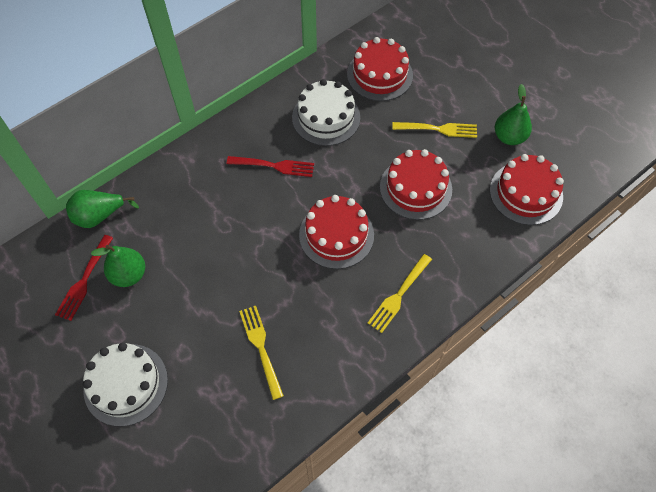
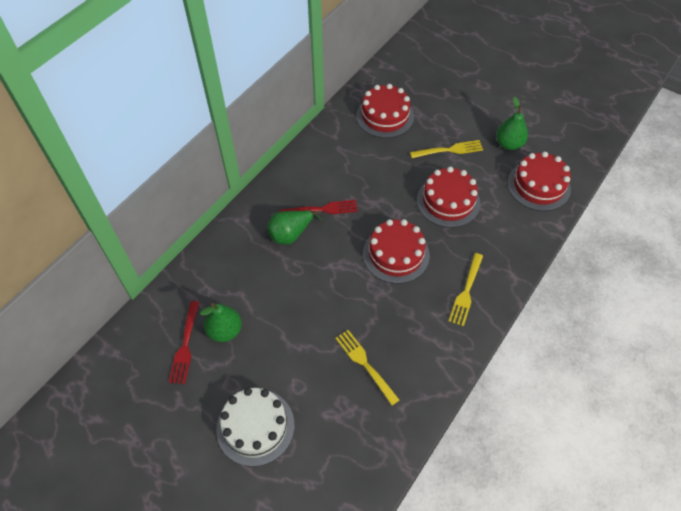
camera: 15 degrees left, 5 degrees down
(99, 216) = (180, 286): green pear -> green pear (291, 234)
(326, 117) = (352, 160): white cake -> none

